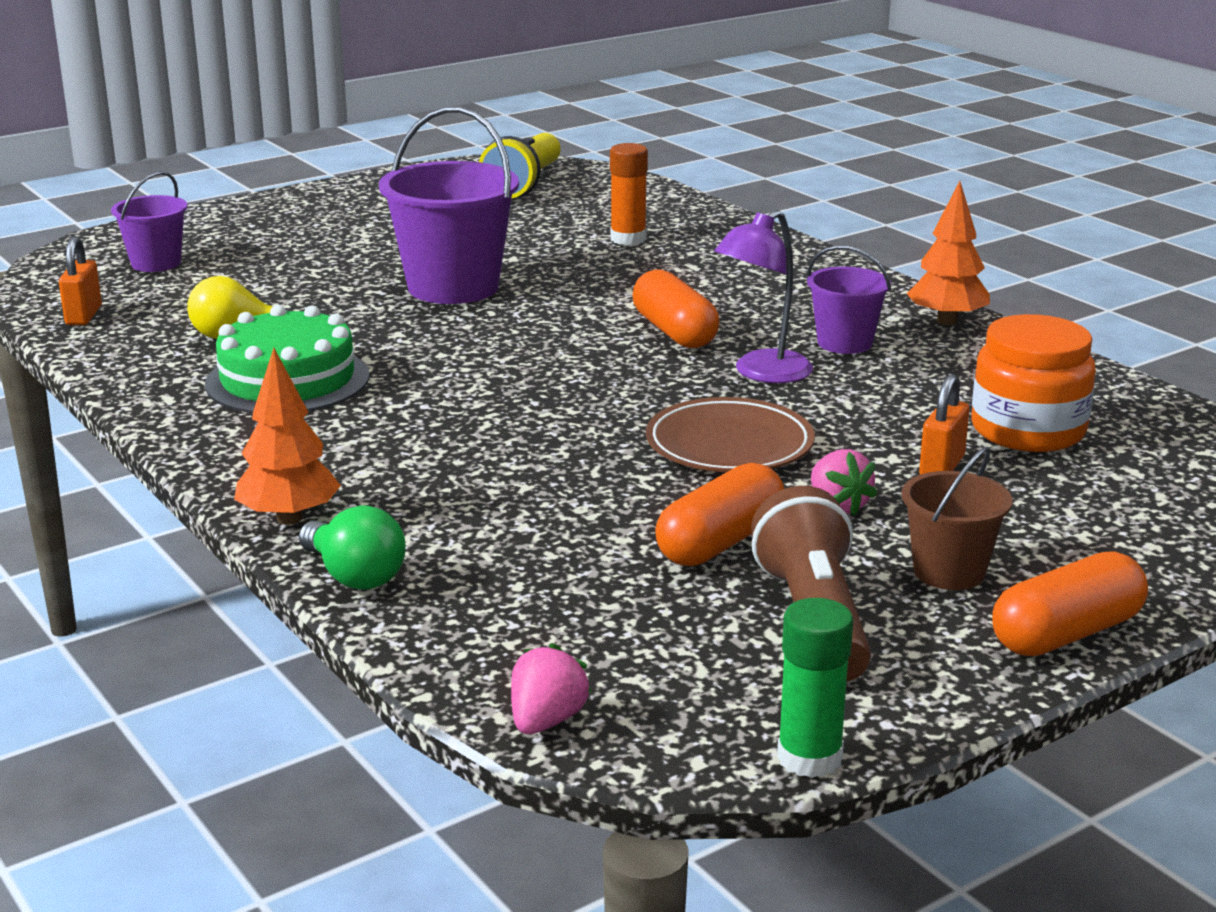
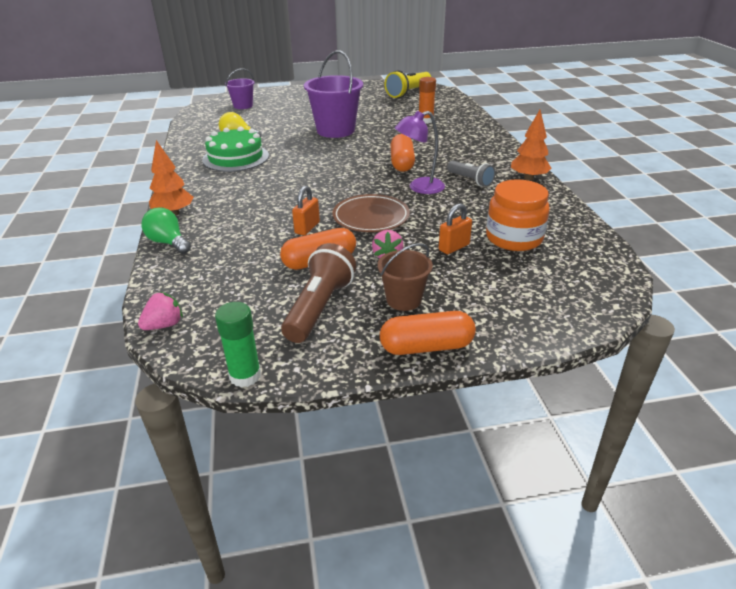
camera: 25 degrees right, 10 degrees up
(84, 316) = (198, 122): orange padlock -> orange padlock (307, 228)
(354, 576) = (168, 242): green light bulb -> green light bulb turned 150 degrees clockwise
(844, 343) = (470, 180): purple bucket -> grey flashlight

